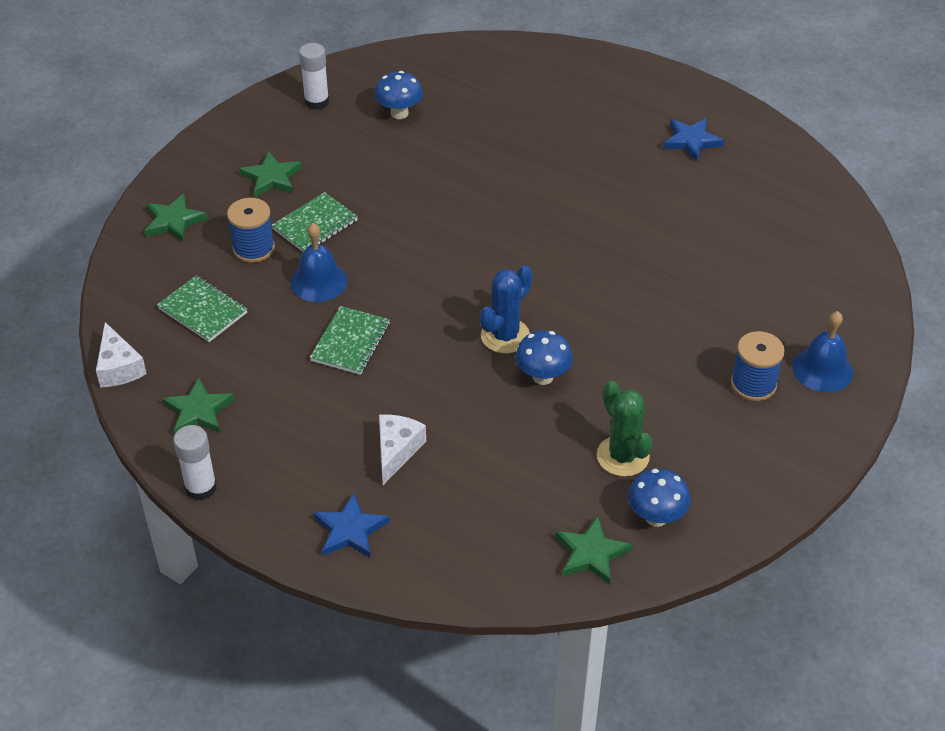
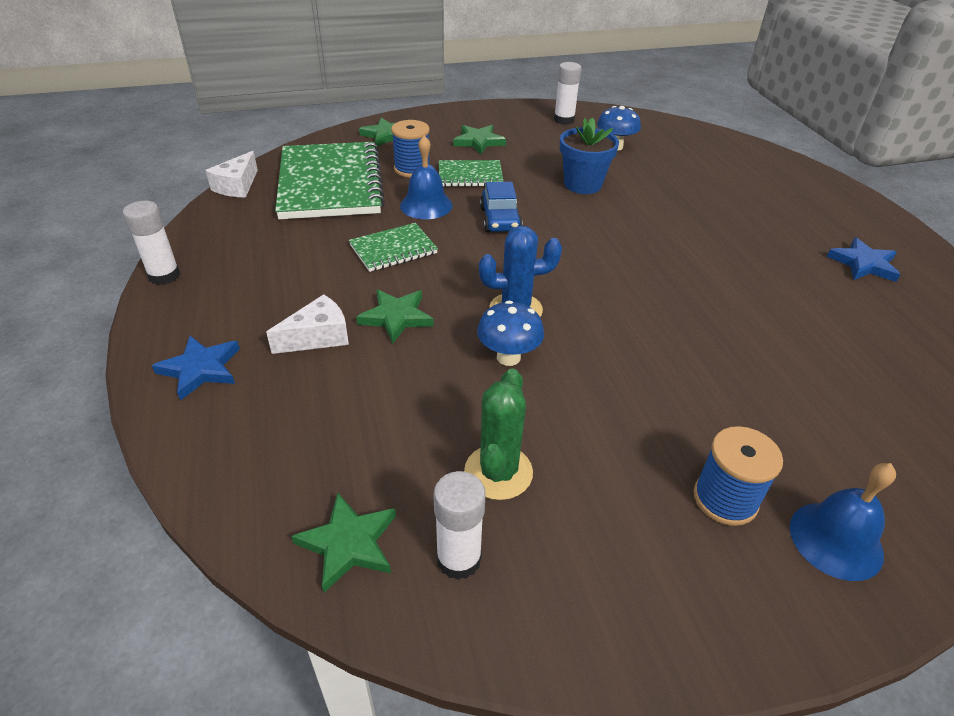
camera: 40 degrees right, 5 degrees down
(198, 411) = (238, 232): green star -> green star (396, 317)
(203, 311) = (330, 184): green notebook -> green notebook, size x2.05
(397, 258) = (500, 219): none -> blue car
(420, 178) = (582, 184): none -> blue flower pot
(656, 517) = (459, 559): blue mushroom -> white glue stick

